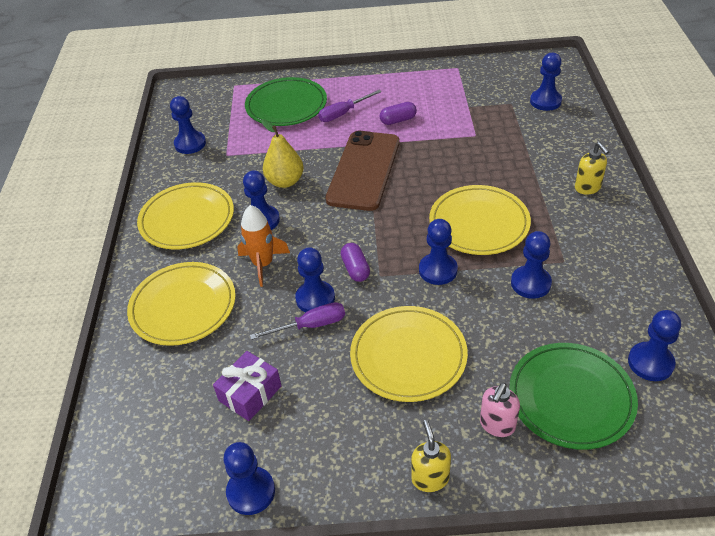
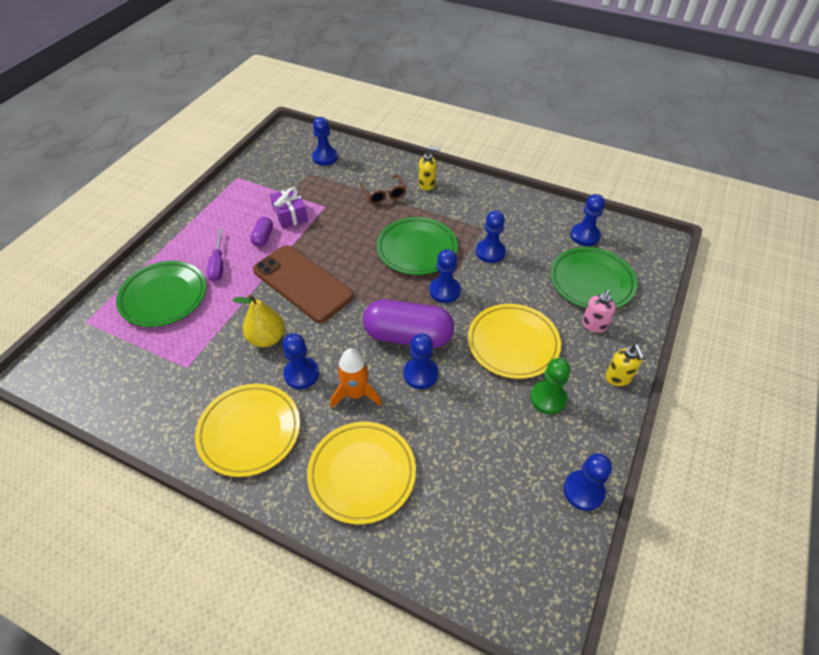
camera: 65 degrees left, 5 degrees up
(190, 144) = (138, 390): blue pawn -> none
(250, 393) = (490, 456): purple gift -> purple gift (290, 215)
(310, 325) = (446, 388): purple screwdriver -> none
(353, 416) = (548, 398): none -> green pawn
(355, 269) = (408, 336): purple capsule -> purple capsule, size x2.19
(430, 478) = (618, 378): yellow soap dispenser -> yellow soap dispenser turned 120 degrees counterclockwise
(479, 223) = (417, 249): yellow plate -> green plate
(497, 425) = (594, 325): pink soap dispenser -> pink soap dispenser turned 60 degrees clockwise
(535, 164) = (384, 194): none -> brown glasses

